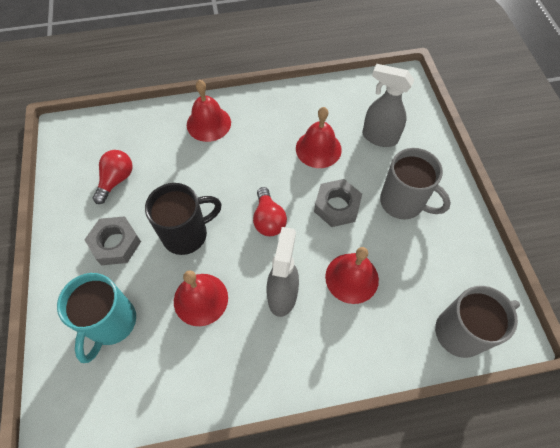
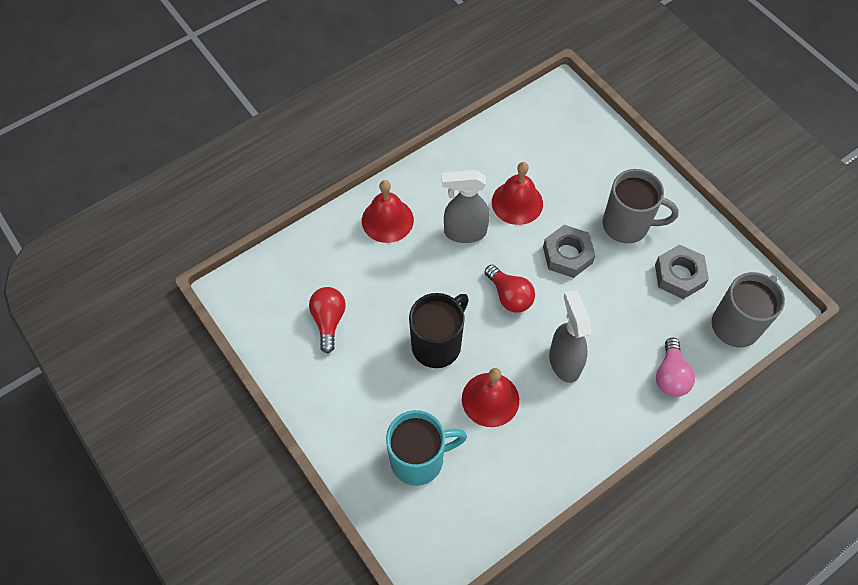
camera: 25 degrees left, 0 degrees up
(111, 323) = (419, 459): turquoise mug -> turquoise mug turned 90 degrees counterclockwise
(115, 244) = (372, 384): grey nut -> grey nut (679, 275)
(352, 278) = (618, 318): red bell -> none
(372, 352) = (670, 376): none -> pink light bulb
(379, 137) = (570, 166): grey spray bottle -> grey spray bottle (464, 232)

